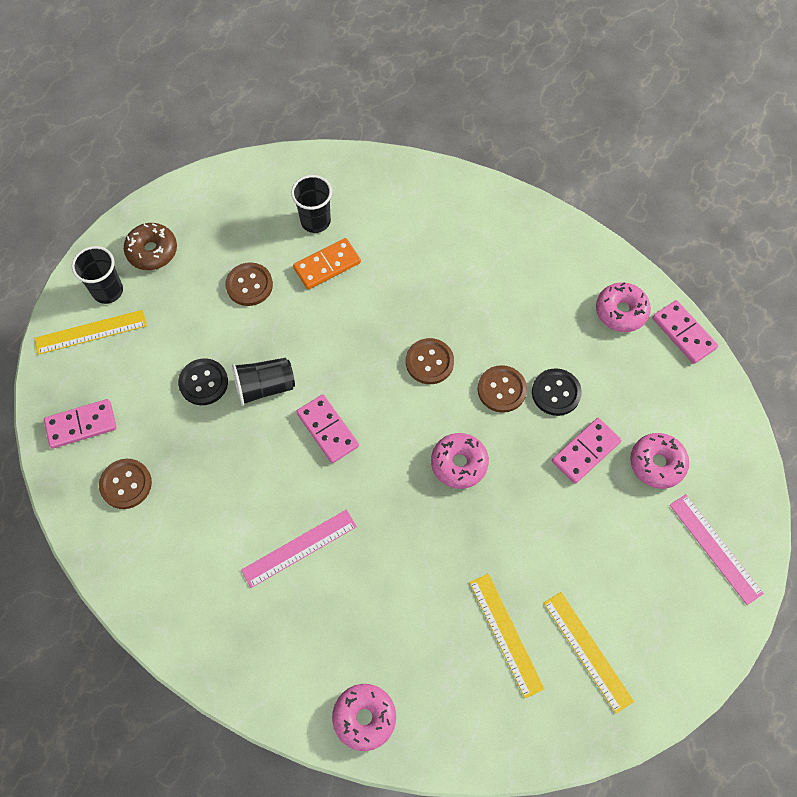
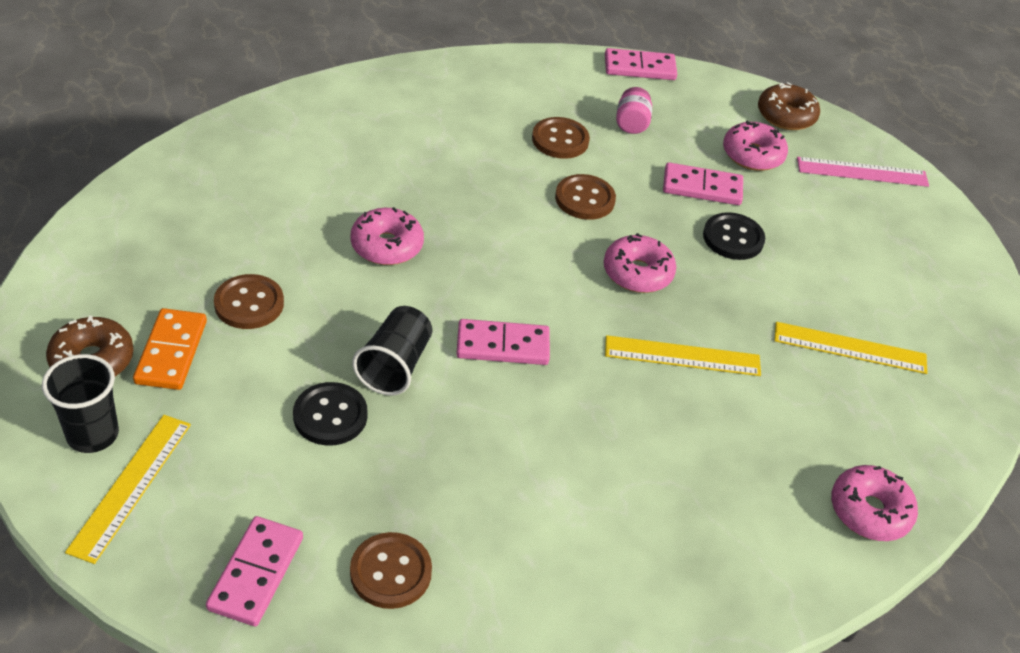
camera: 60 degrees left, 20 degrees down
(299, 548) = (625, 451): pink ruler -> none
(315, 221) = (235, 208): black cup -> none
(327, 265) = (302, 231): orange domino -> orange domino (171, 352)
(429, 362) = (503, 227): brown button -> brown button (560, 140)
(556, 393) = (623, 169): black button -> black button (733, 238)
(586, 452) = (702, 187): pink domino -> pink domino turned 75 degrees counterclockwise
(587, 651) = (906, 304): yellow ruler -> yellow ruler (682, 356)
(611, 368) = (631, 124): none -> pink jar
(621, 311) = (580, 86): pink donut -> pink donut (387, 246)
(730, 460) = (786, 116): none -> brown donut

